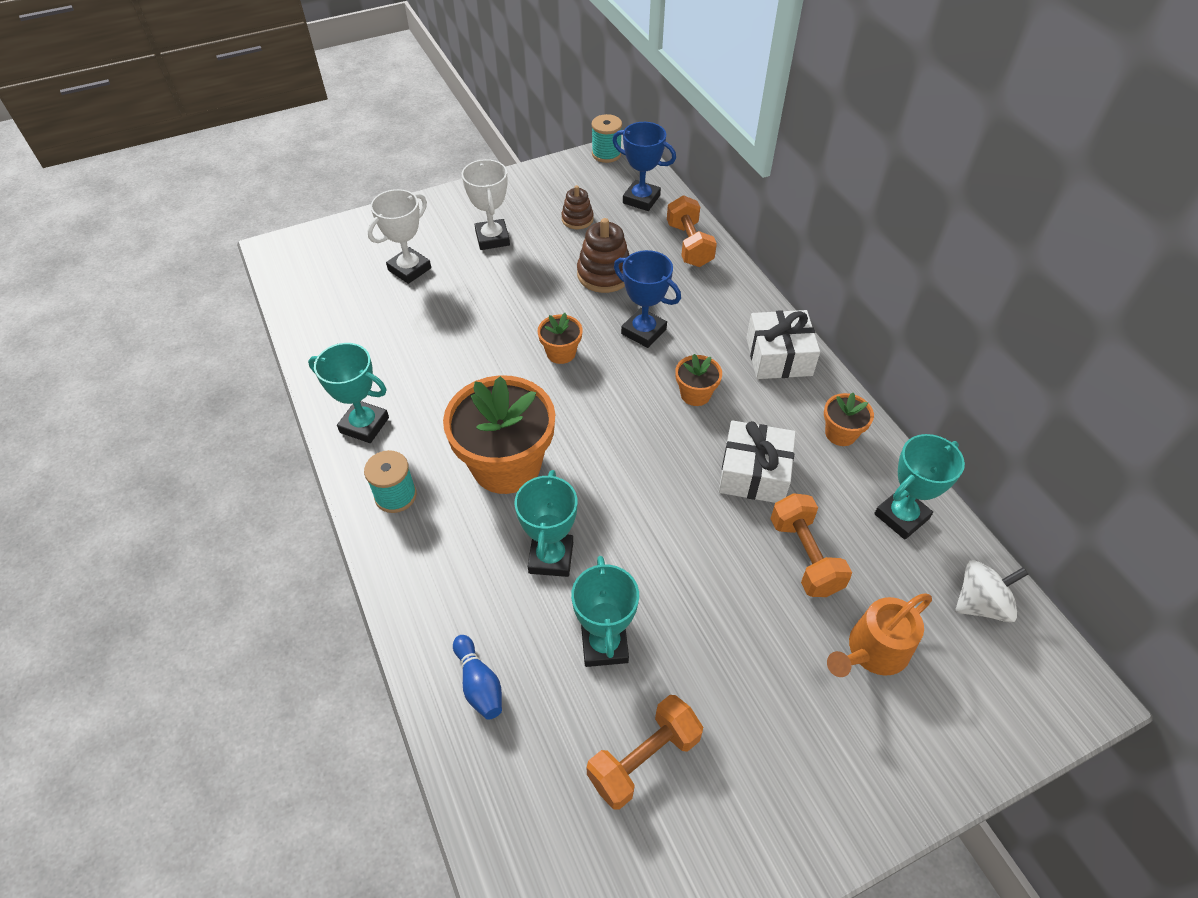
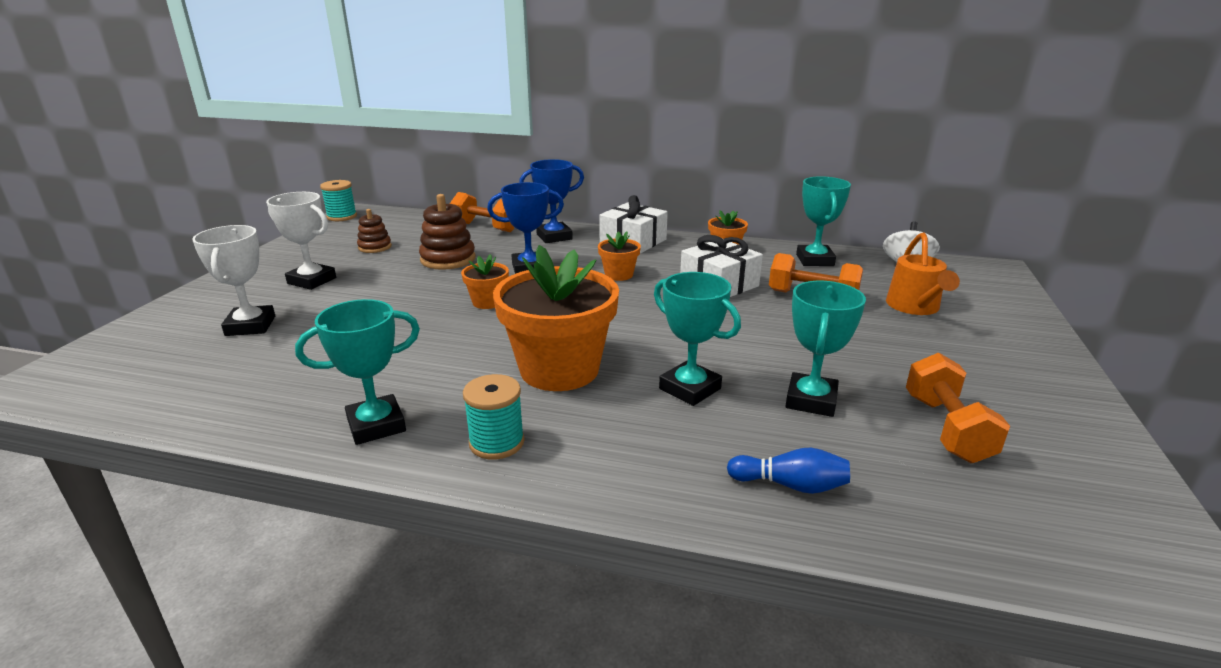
camera: 50 degrees left, 25 degrees down
(604, 644) = (811, 400): turquoise trophy -> turquoise trophy turned 75 degrees clockwise
(641, 199) = (410, 223): blue trophy -> blue trophy (554, 237)

